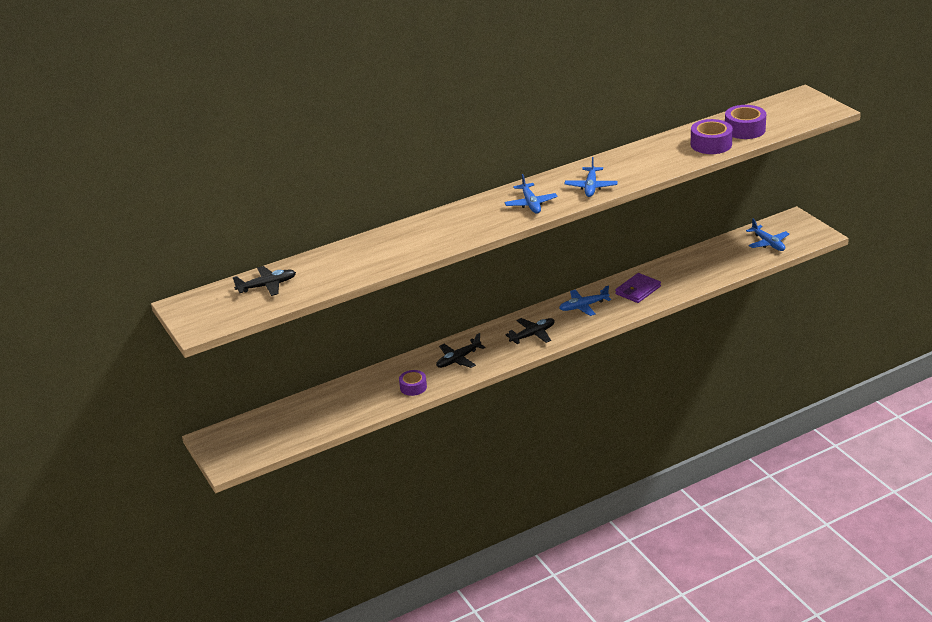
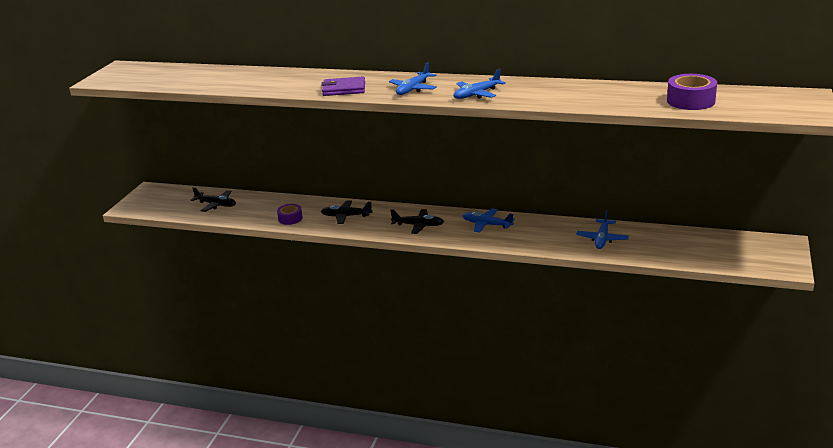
camera: 45 degrees right, 5 degrees down
(267, 286) = (175, 74): black plane -> black plane (216, 205)
(638, 290) = (546, 233): purple wallet -> purple wallet (344, 89)
(711, 144) = (636, 101): purple tape -> none
(768, 243) = (722, 251): blue plane -> blue plane (602, 239)

